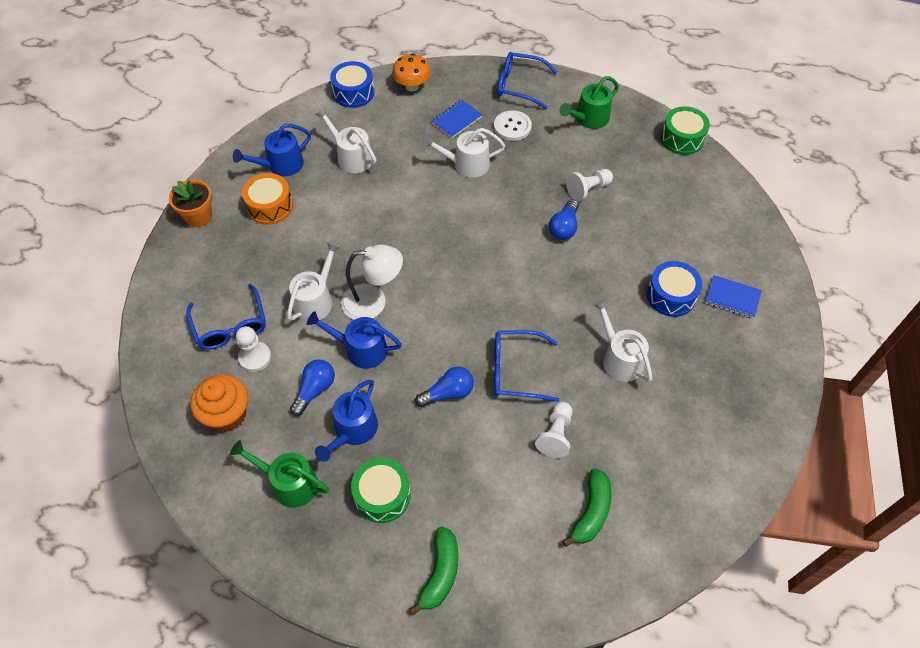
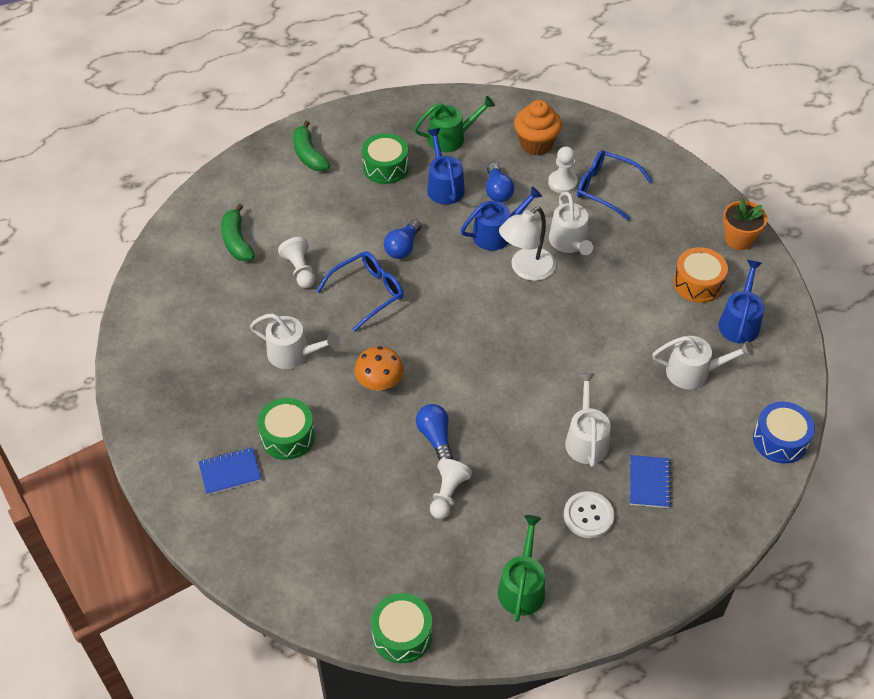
camera: 140 degrees right, 5 degrees down
(412, 86) = (737, 491): orange mushroom -> orange mushroom (380, 383)
(466, 164) = (586, 439): white watering can -> white watering can turned 45 degrees counterclockwise
(519, 85) = (636, 578): blue glasses -> none
(671, 296) = (287, 436): blue drum -> green drum

